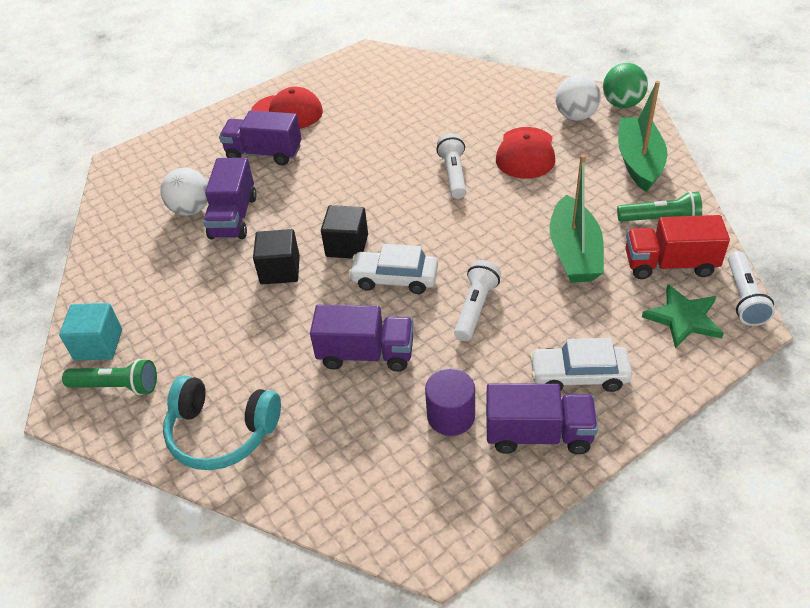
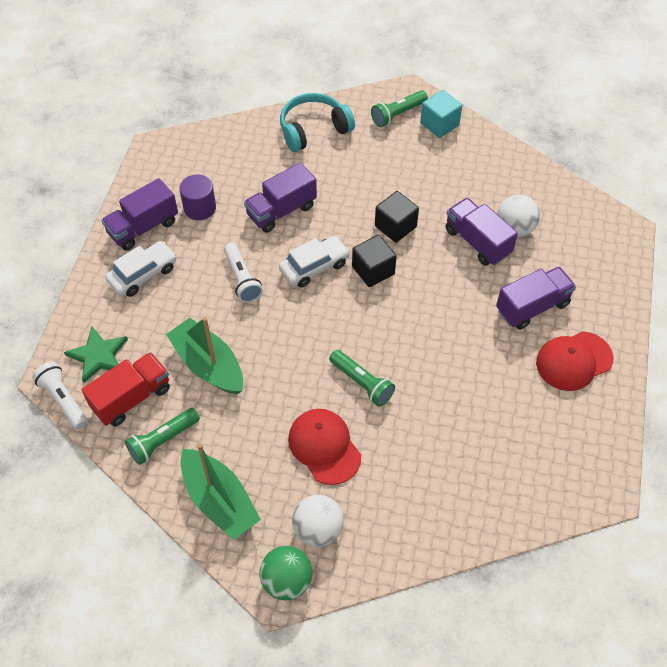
camera: 135 degrees right, 10 degrees up
(453, 174) = (362, 383): white flashlight -> green flashlight

